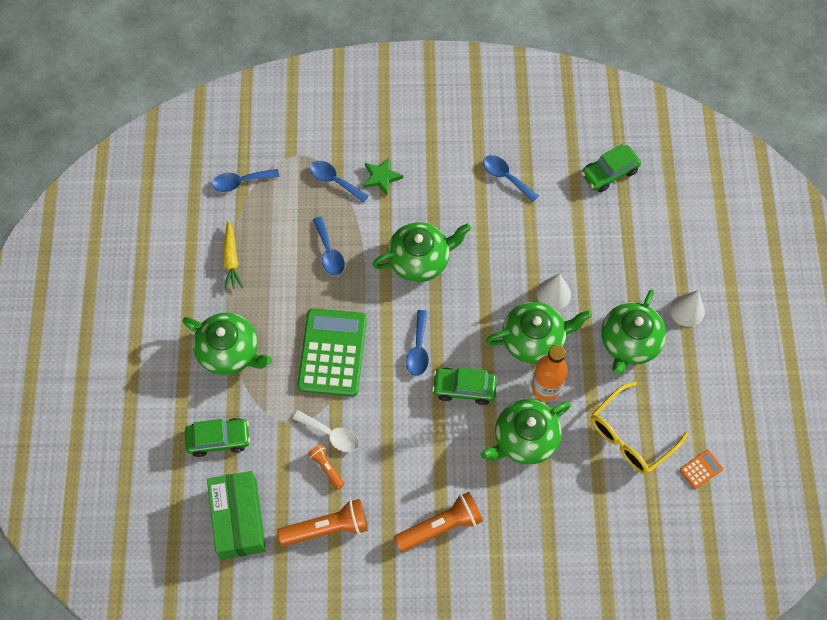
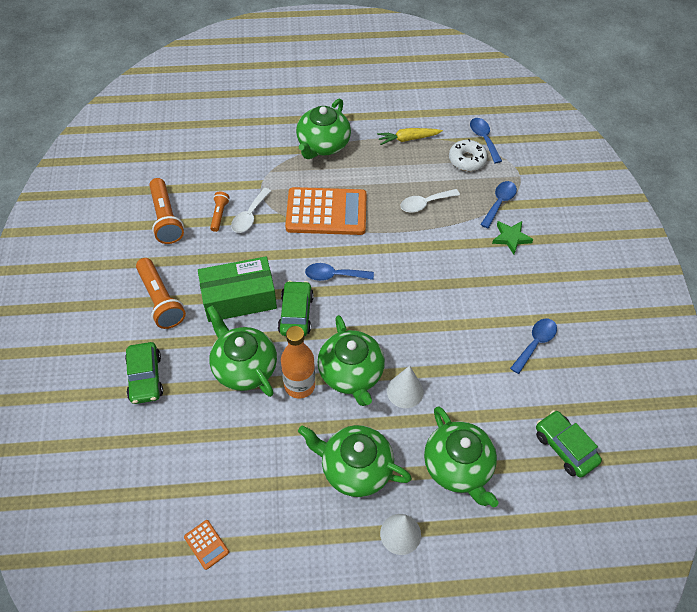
camera: 85 degrees right, 10 degrees down
(218, 439) = (246, 144): green car -> green car (145, 377)
(239, 519) = (178, 162): green box -> green box (239, 298)
(270, 203) = (467, 160): none -> white donut
(326, 467) = (219, 215): orange flashlight -> orange flashlight turned 45 degrees counterclockwise
(329, 252) = (424, 204): blue spoon -> white spoon
(332, 352) = (326, 212): green calculator -> orange calculator
(420, 260) = (427, 272): green teapot -> green teapot (458, 467)
(630, 436) = (246, 468): yellow glasses -> none

